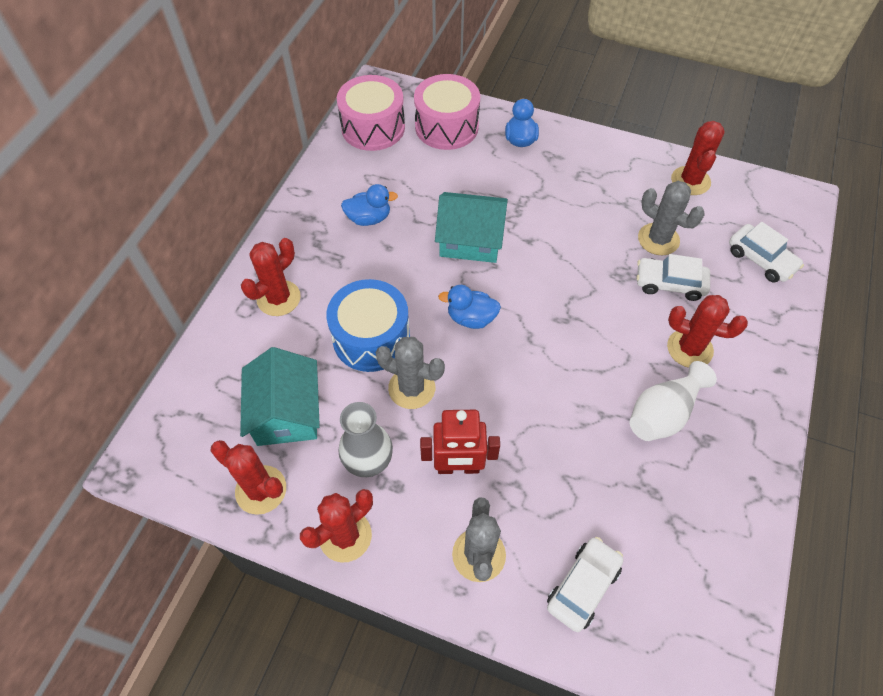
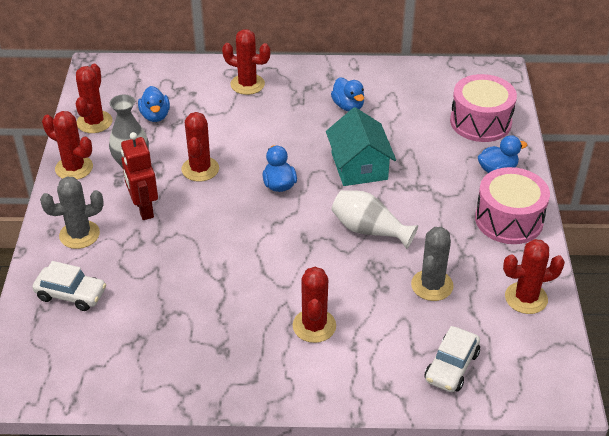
camera: 70 degrees right, 15 degrees down
(286, 412) = (155, 116): turquoise house -> blue duck
(371, 338) = (235, 138): blue drum -> none
(373, 127) = (448, 82): pink drum -> pink drum (509, 220)
(411, 388) = (200, 169): grey cactus -> red cactus
(663, 413) = (238, 317): white vase -> white vase (369, 230)
(669, 284) = (381, 301): white car -> none

